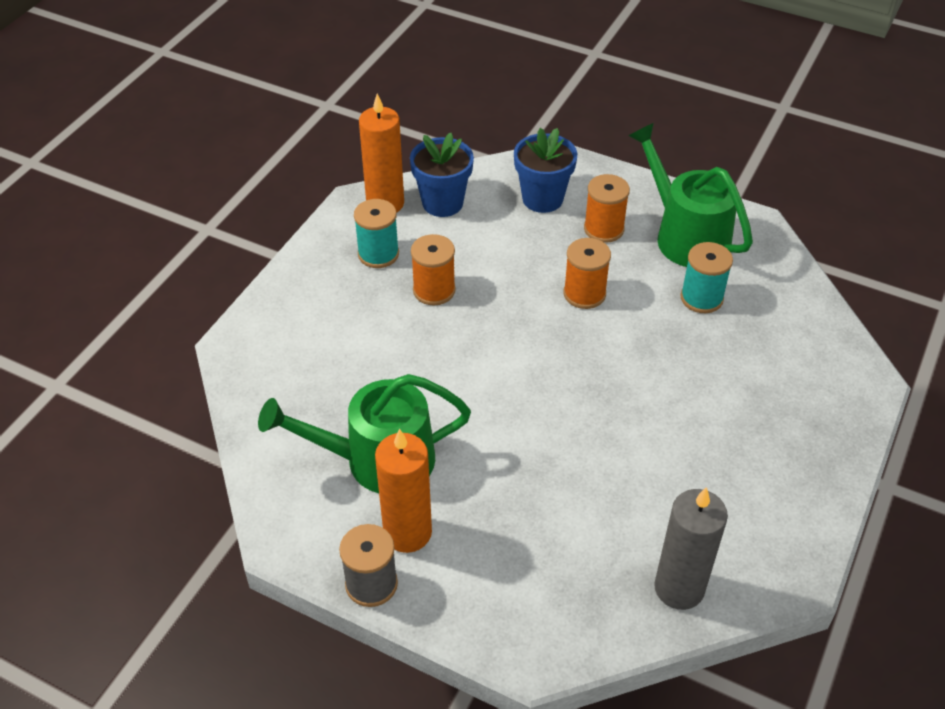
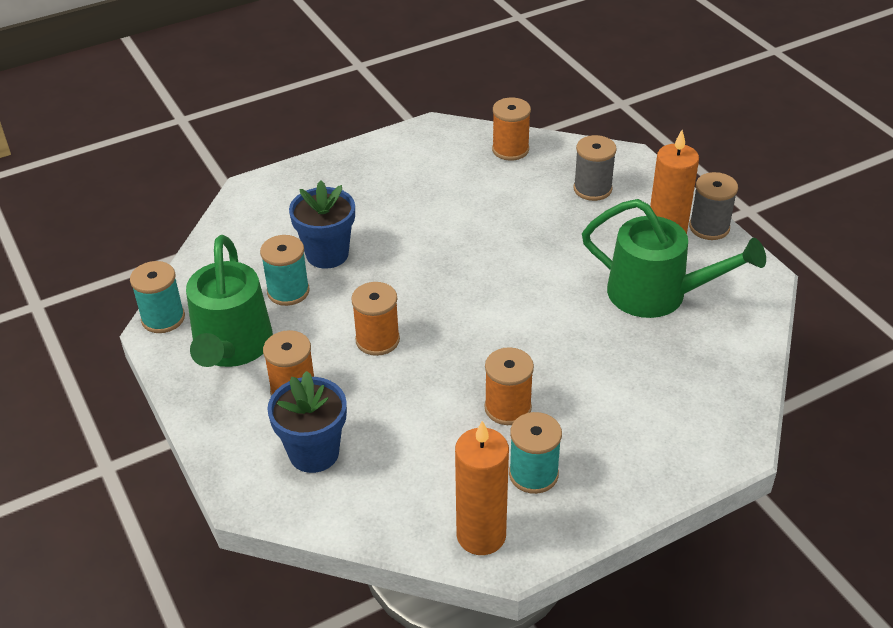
camera: 145 degrees left, 5 degrees down
(442, 203) = (419, 502): blue flower pot -> blue flower pot (327, 254)
(537, 574) = (592, 189): none -> grey spool
(679, 588) = (510, 150): grey candle -> orange spool
(764, 231) = (163, 318): none -> turquoise spool

